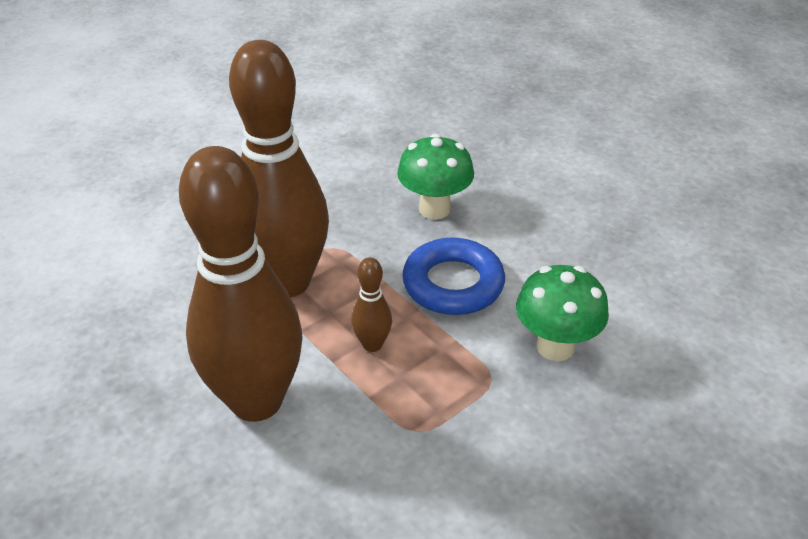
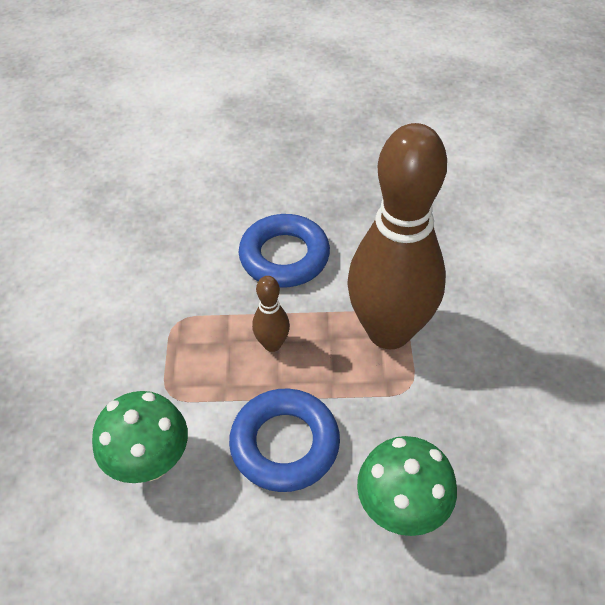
camera: 130 degrees right, 10 degrees up
(256, 401) = (284, 256): brown bowling pin -> blue ring

